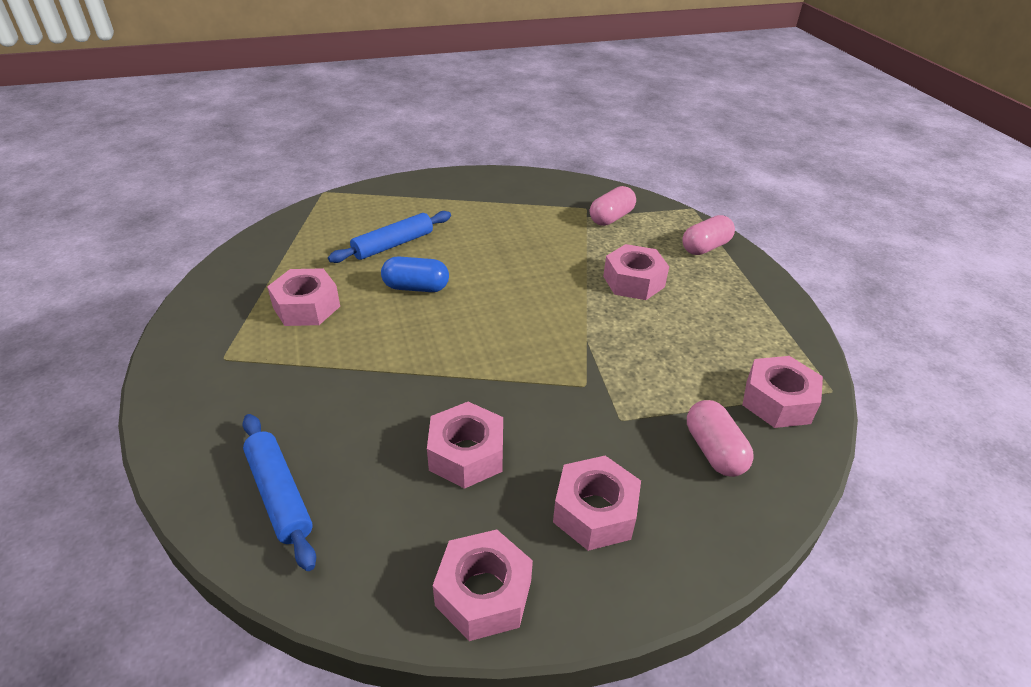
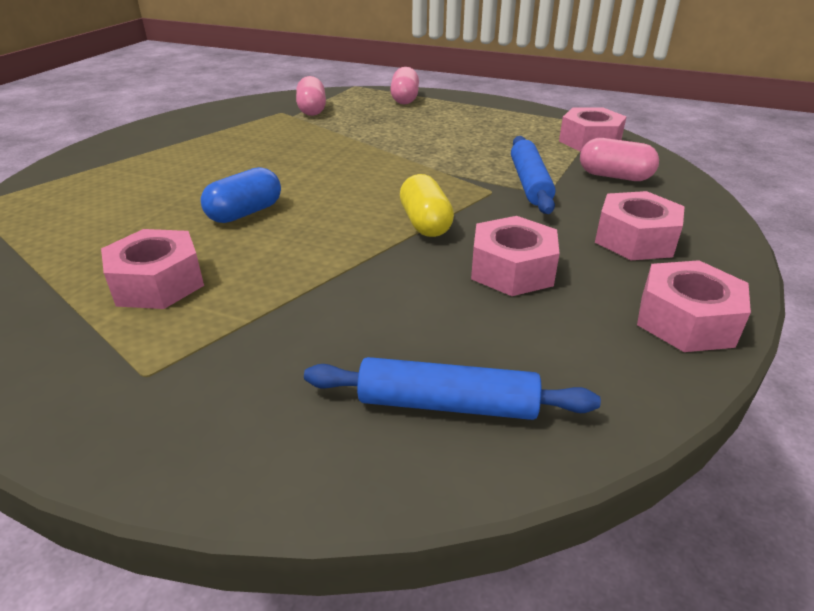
camera: 50 degrees left, 5 degrees down
(393, 245) = (155, 200): blue rolling pin -> blue rolling pin (529, 183)
(490, 375) = (425, 223): none -> yellow capsule
(633, 281) = (401, 132): pink nut -> none

